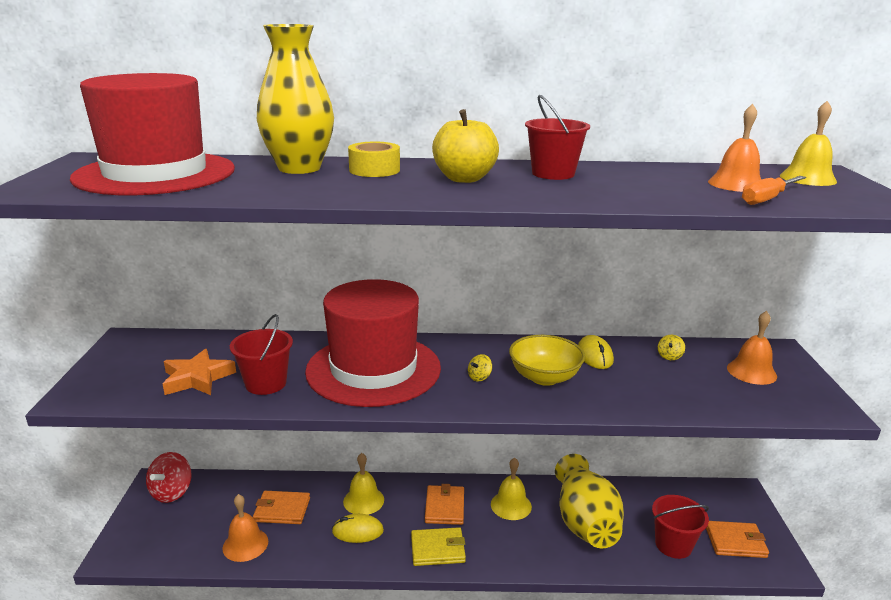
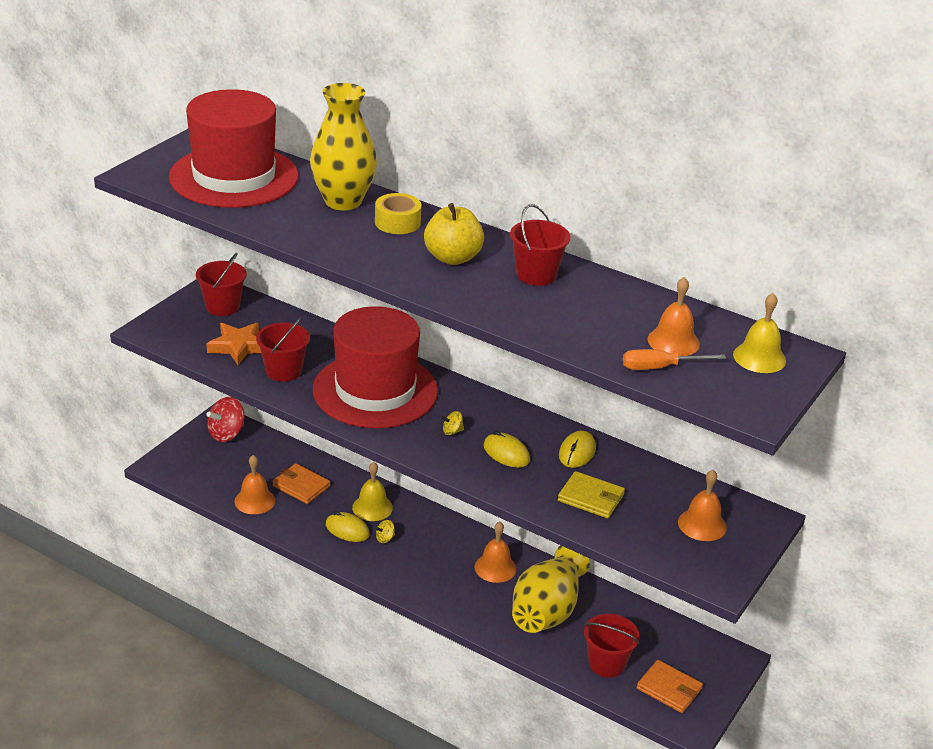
camera: 30 degrees right, 10 degrees up
(150, 350) = (222, 306): none -> red bucket
(438, 549) = (399, 572): yellow wallet -> yellow wallet (591, 498)
(445, 507) = (436, 543): orange wallet -> none
(511, 505) = (495, 567): yellow bell -> orange bell
(544, 377) = (506, 453): yellow bowl -> yellow mouse
(669, 356) = (646, 480): yellow spinning top -> yellow spinning top (385, 538)

